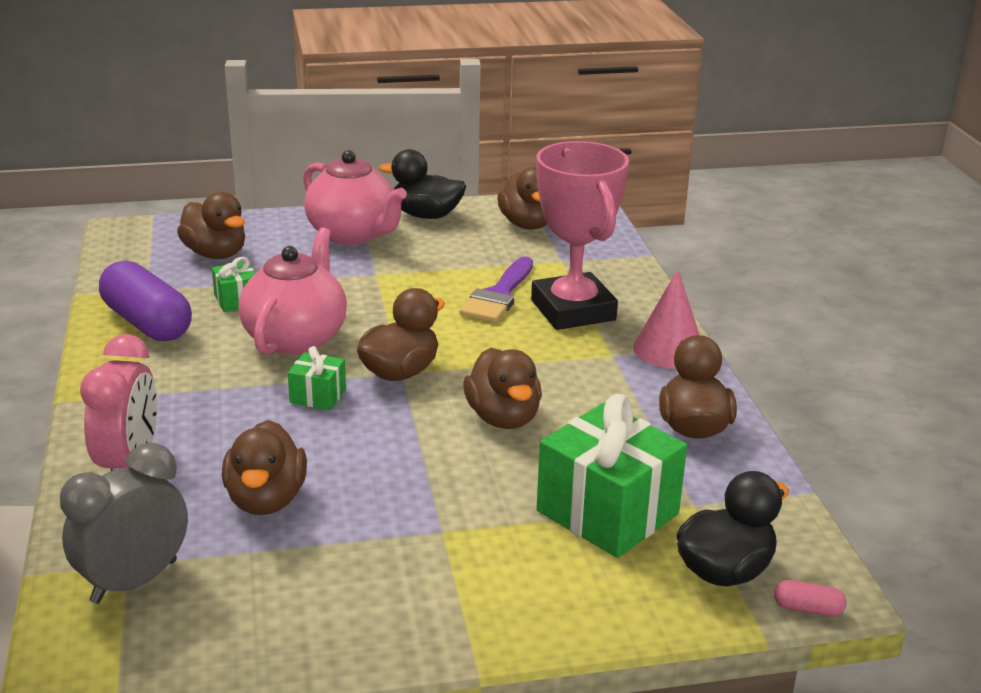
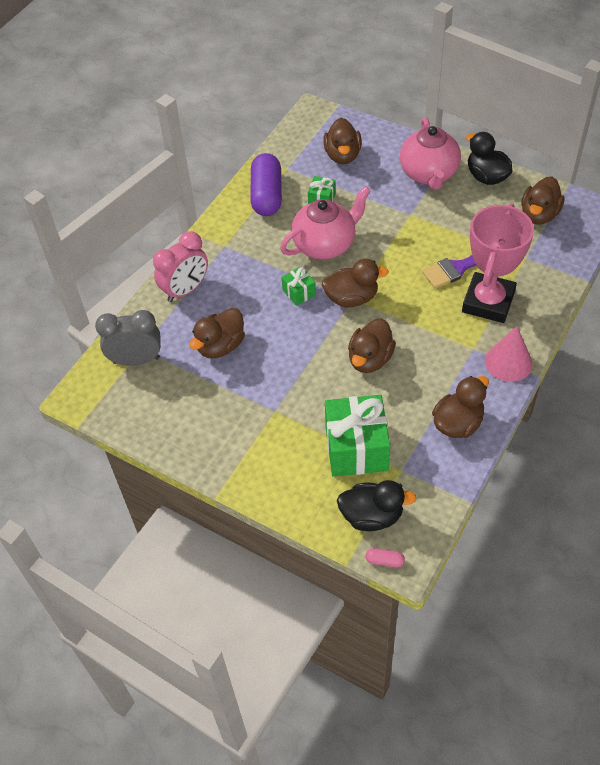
camera: 45 degrees right, 25 degrees up
(807, 609) = (384, 561): pink capsule -> pink capsule turned 45 degrees counterclockwise

